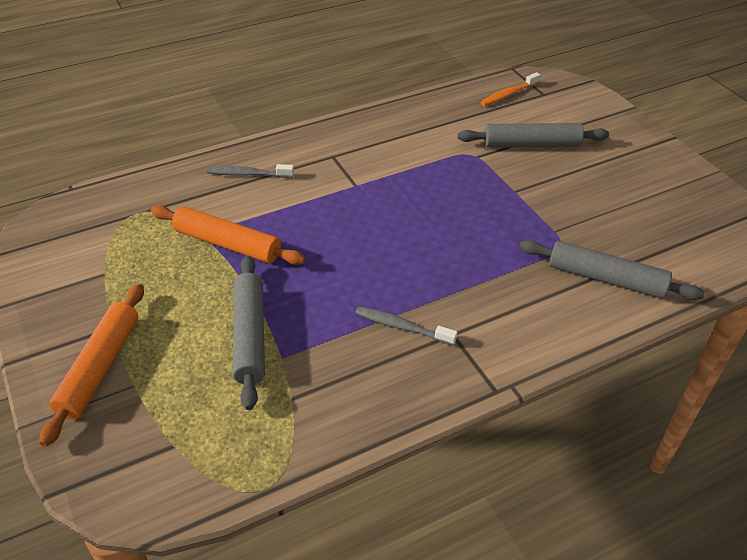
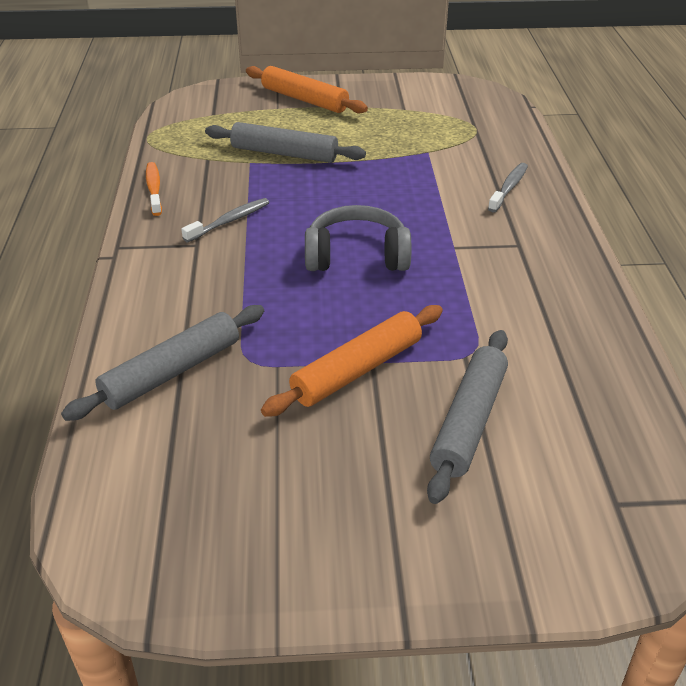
camera: 115 degrees right, 5 degrees down
(227, 244) = (404, 161): orange rolling pin -> orange rolling pin (357, 370)
(402, 230) = (357, 256): none -> grey headphones
(508, 94) = (625, 454): orange toothbrush -> orange toothbrush (154, 189)

